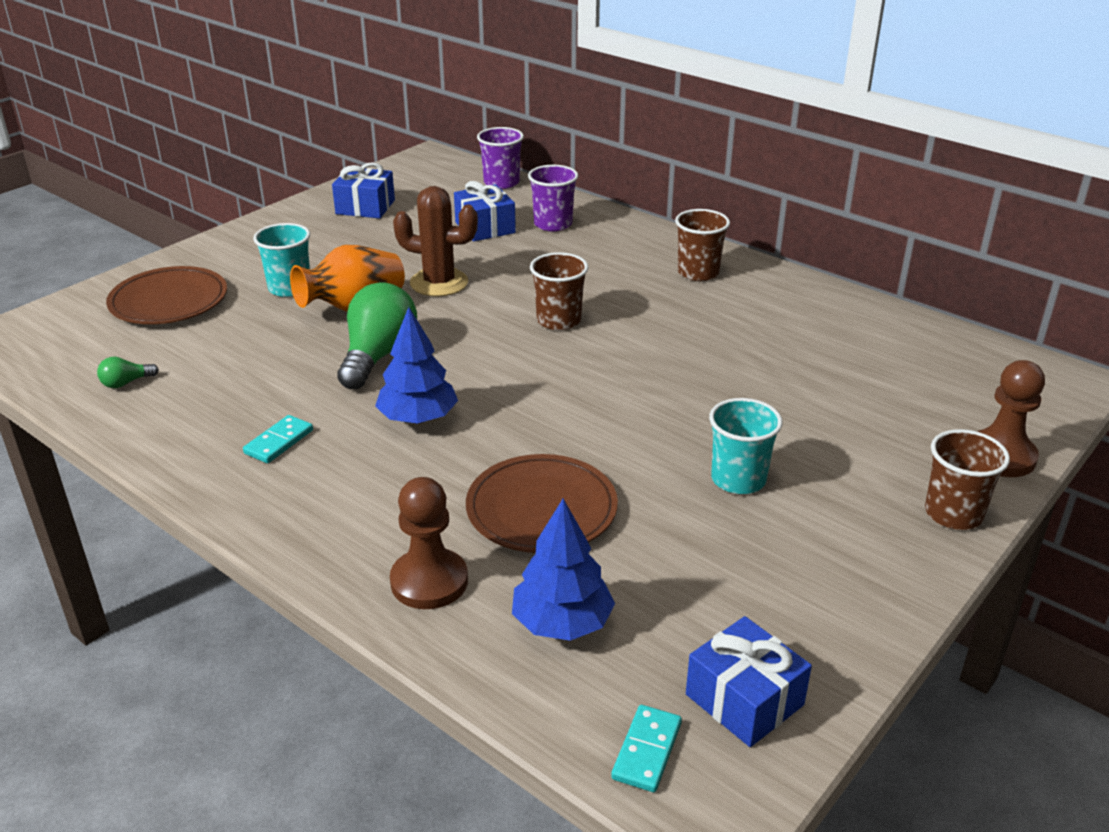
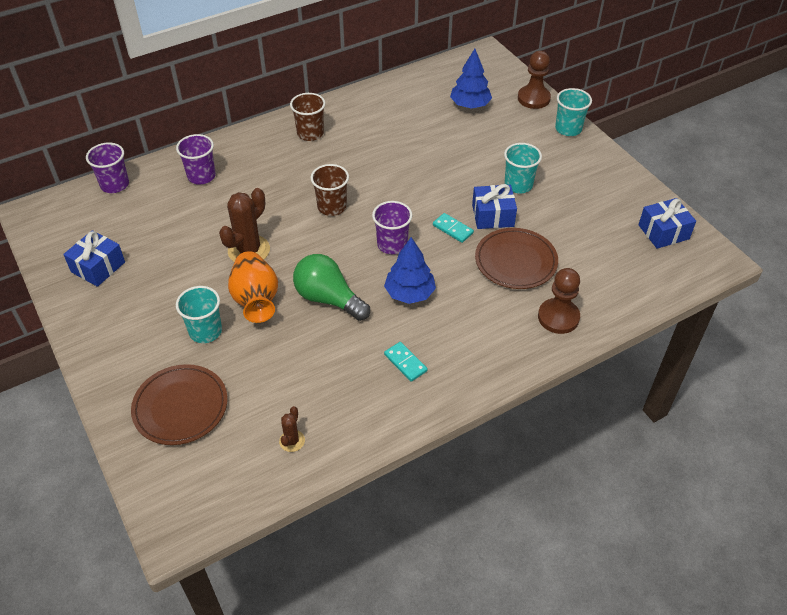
camera: 70 degrees left, 15 degrees up
(126, 383) = (292, 441): green light bulb -> brown cactus
(485, 227) = (182, 210): blue gift -> blue gift (493, 216)
(511, 383) = (392, 244): none -> purple cup
(562, 623) = (602, 275): blue tree -> blue tree (470, 105)
(646, 750) = (685, 270): turquoise domino -> turquoise domino (452, 229)
(953, 514) = (568, 129): brown cup -> turquoise cup

